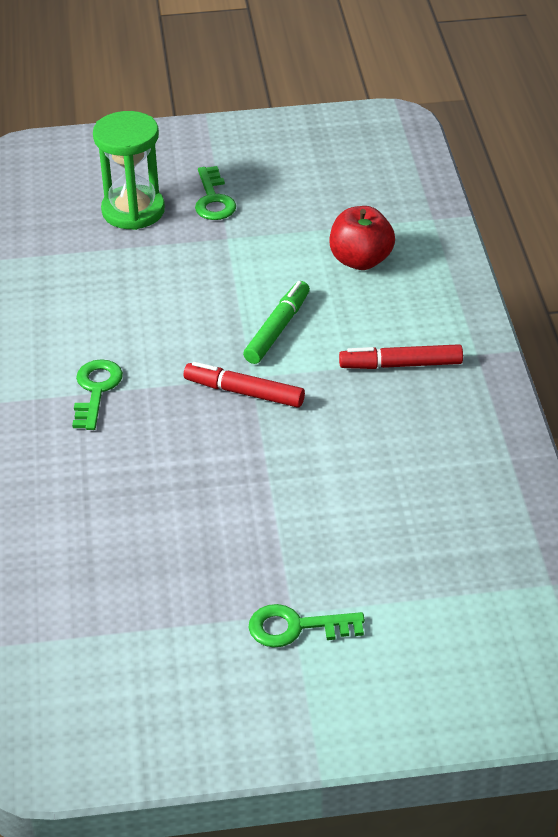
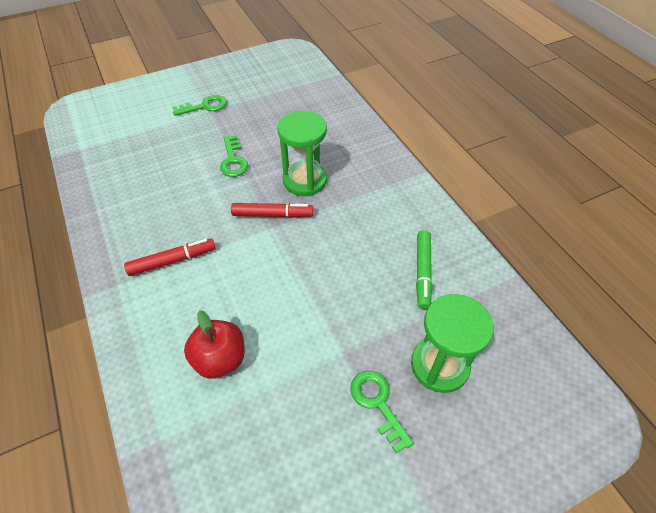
camera: 160 degrees right, 10 degrees up
(96, 390) = (364, 194): green key -> green key (233, 160)
(173, 431) = (305, 181): none -> green hourglass
(277, 329) = (267, 269): green marker -> green marker (422, 272)

